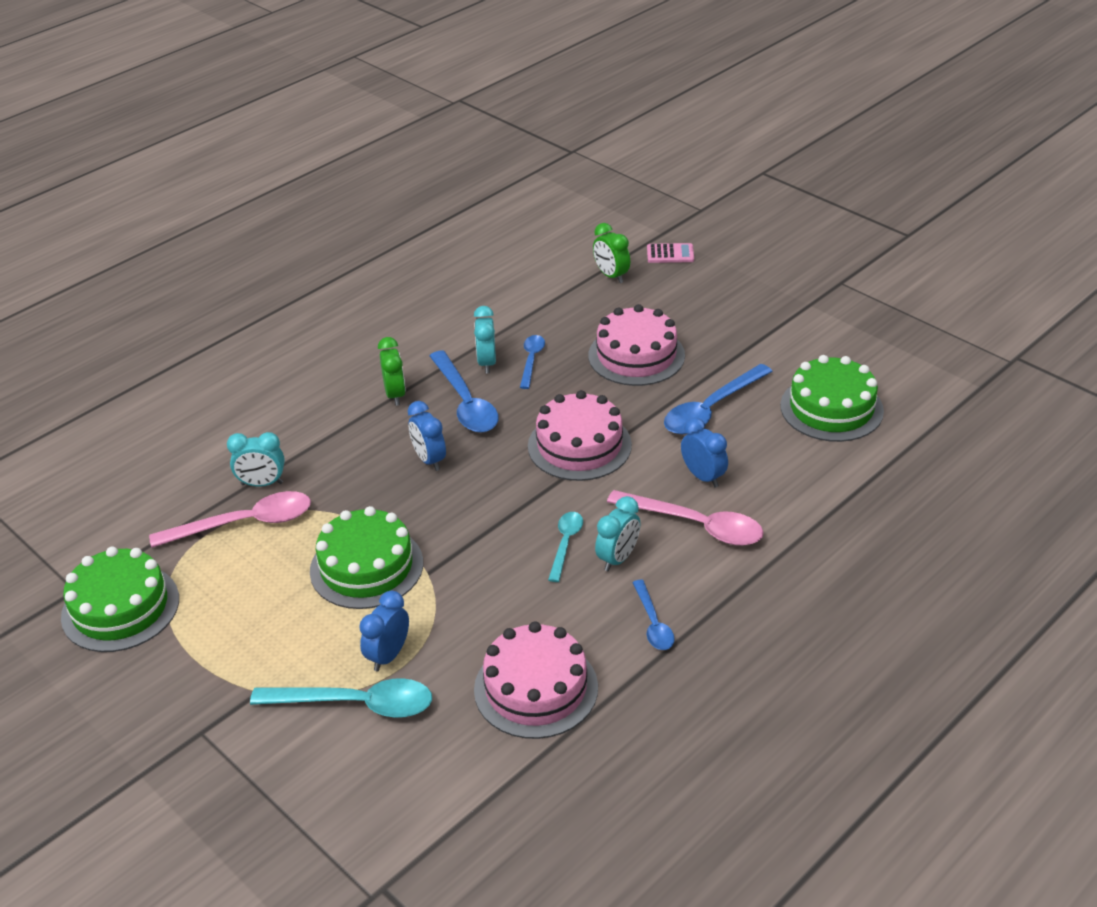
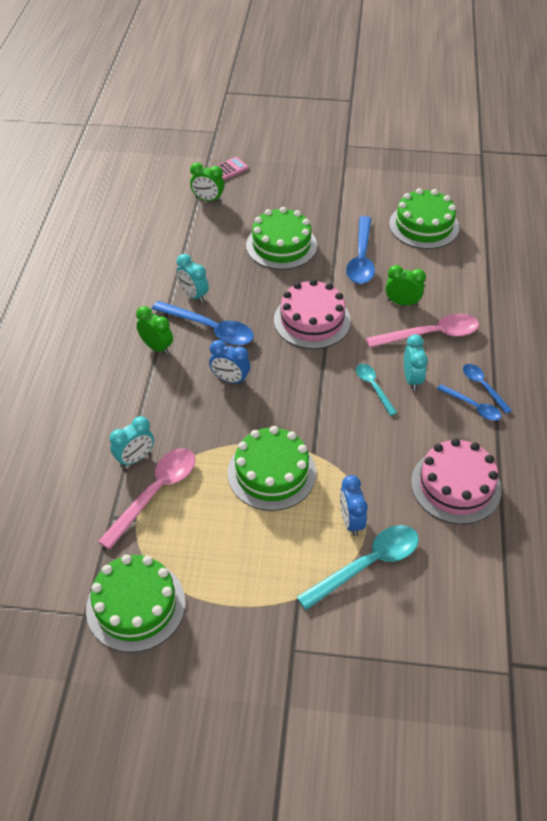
camera: 40 degrees left, 10 degrees up
(531, 360) = (220, 279): blue spoon -> blue spoon (483, 386)
(636, 355) = (281, 245): pink cake -> green cake
(703, 477) = (402, 303): blue clock -> green clock

